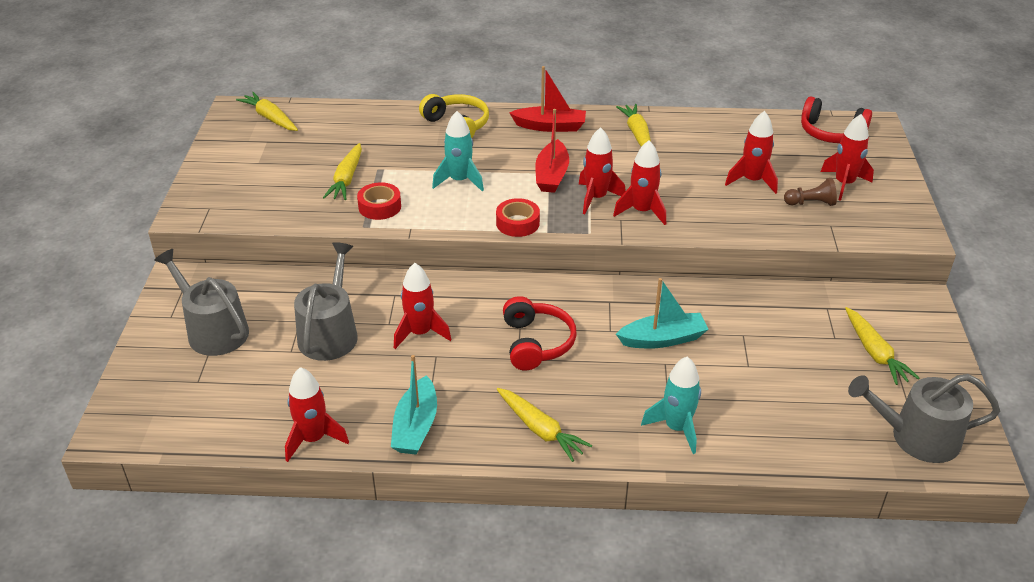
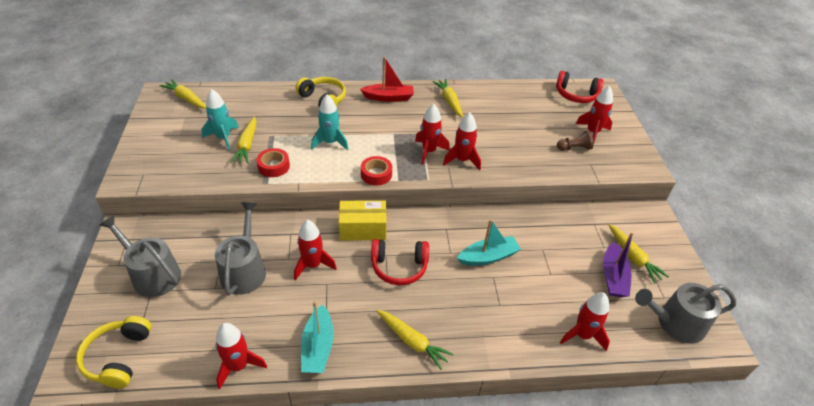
camera: 10 degrees left, 5 degrees up
(167, 418) = (118, 357): none -> yellow headphones
(493, 294) = (363, 229): none -> yellow box
(536, 343) = (399, 267): red headphones -> red headphones turned 105 degrees clockwise
(551, 175) = (395, 135): red boat -> none
(676, 428) = (510, 331): turquoise rocket -> turquoise rocket (223, 138)
(752, 181) = (532, 133): red rocket -> red rocket (582, 335)
(839, 375) = (613, 277): none -> purple boat

